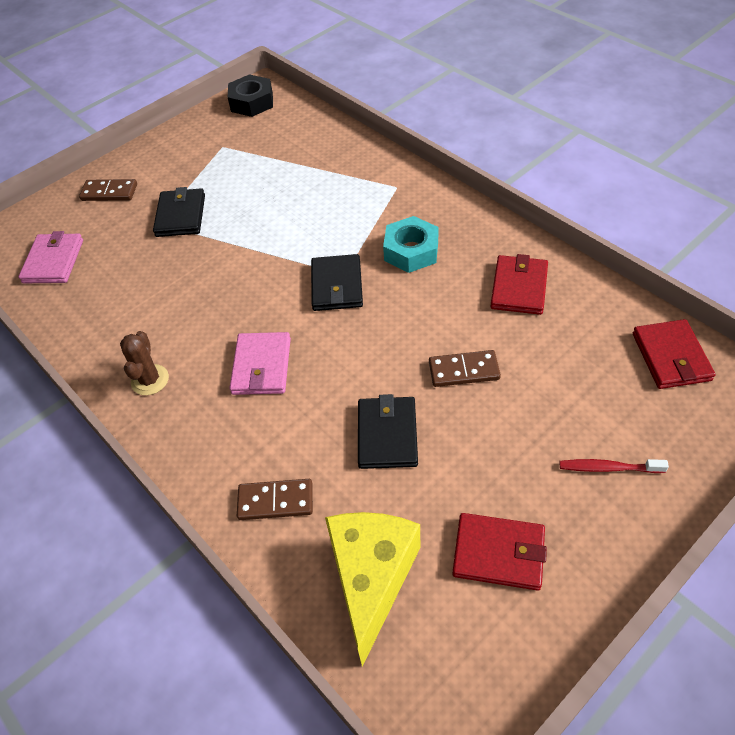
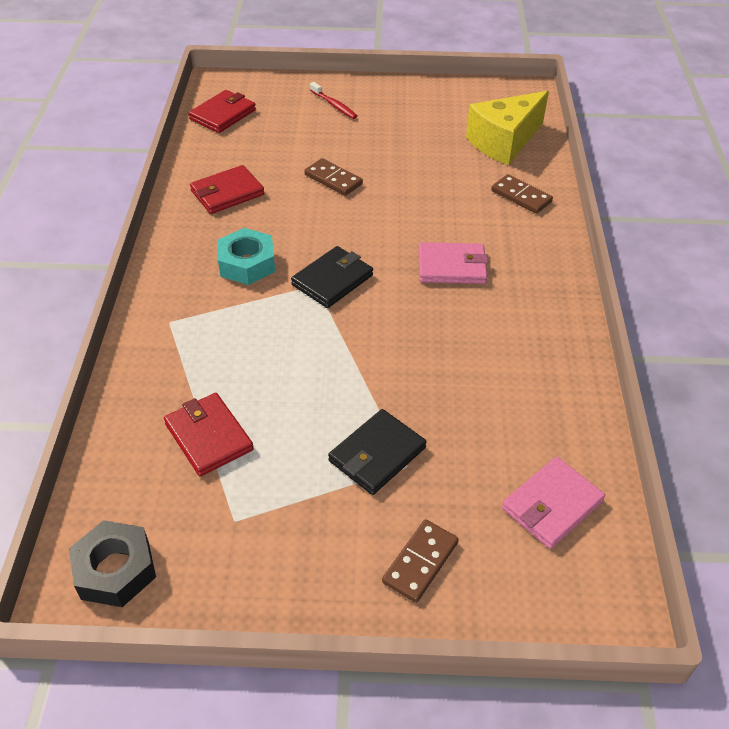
camera: 140 degrees left, 5 degrees down
(109, 192) = (420, 562): brown domino -> brown domino turned 75 degrees clockwise
(150, 380) = (542, 314): brown cactus -> none
(262, 366) = (452, 266): pink wallet -> pink wallet turned 45 degrees clockwise
(387, 435) = (420, 182): black wallet -> none
(499, 553) = (431, 114): red wallet -> red wallet (208, 437)

